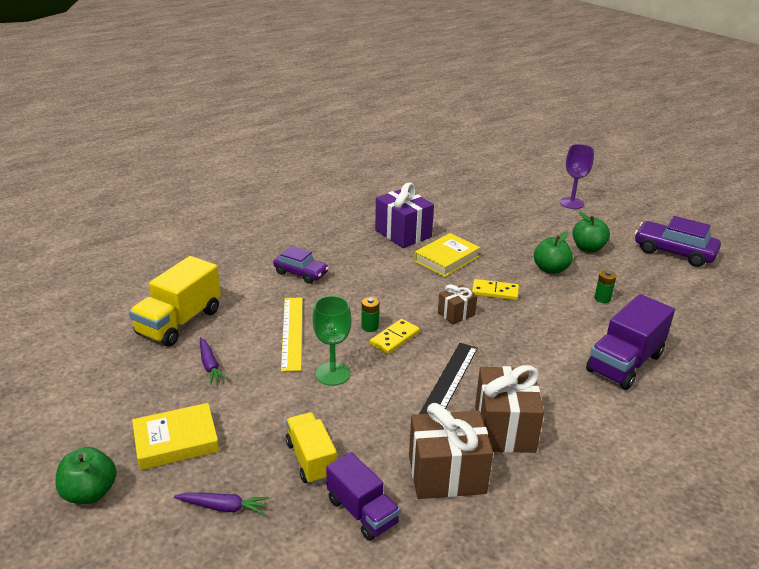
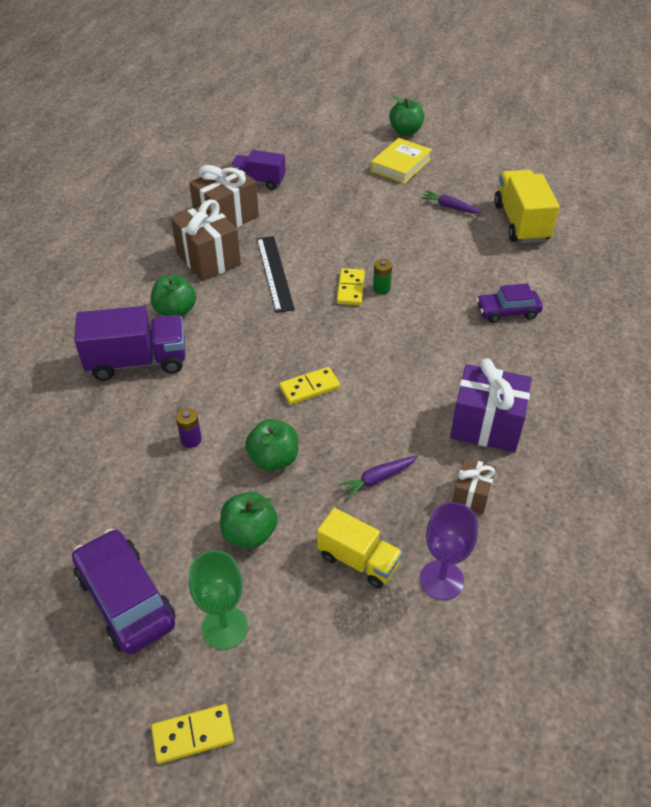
camera: 145 degrees right, 15 degrees up
(223, 507) = (332, 154): purple carrot -> purple carrot (377, 479)
(292, 332) = (432, 255): yellow ruler -> none
(311, 459) = (314, 190): yellow truck -> yellow truck (358, 560)
(332, 374) = (363, 240): green goblet -> green goblet (224, 627)
(446, 259) = (398, 409): yellow book -> none
(456, 314) = (323, 339): brown gift -> brown gift (471, 495)
(569, 390) = (175, 311): none -> green apple
(571, 203) = (334, 657): purple goblet -> purple goblet (441, 580)
(602, 298) = (191, 440): green battery -> purple battery
(624, 363) = (137, 361): purple truck -> purple truck turned 75 degrees clockwise
(652, 208) = (193, 735): none -> yellow domino
(673, 252) = (125, 599): purple car -> purple car turned 120 degrees counterclockwise

